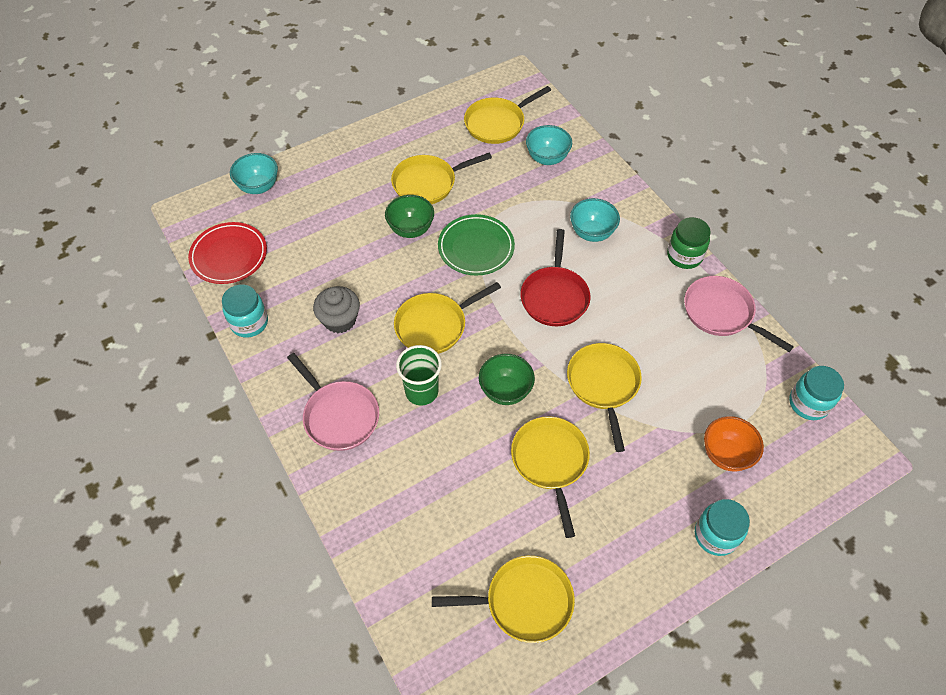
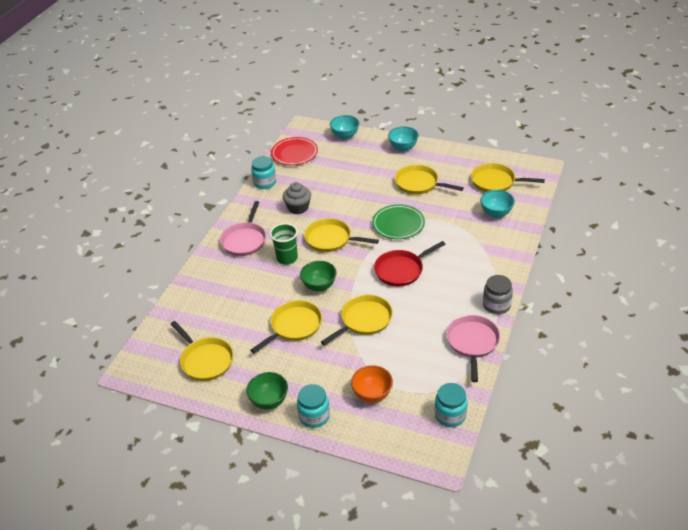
camera: 55 degrees right, 15 degrees down
(411, 229) = (381, 196): green bowl -> green bowl (269, 401)
(592, 233) = (464, 259): turquoise bowl -> turquoise bowl (403, 148)
(684, 256) = (496, 305): green jar -> grey jar

